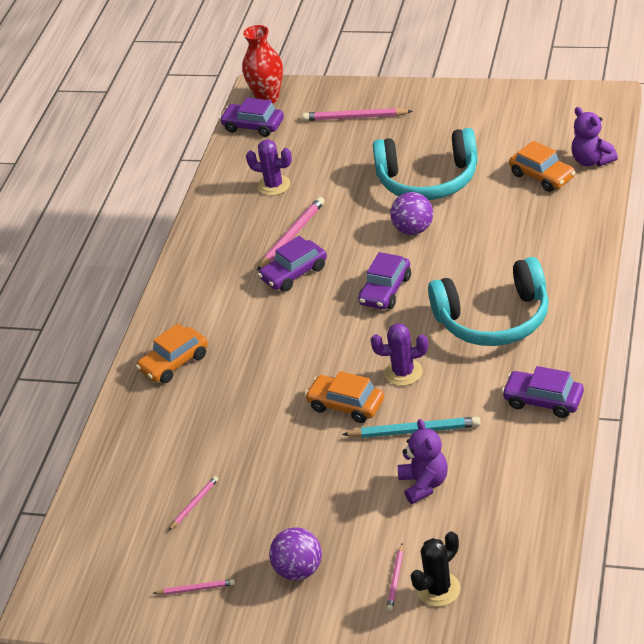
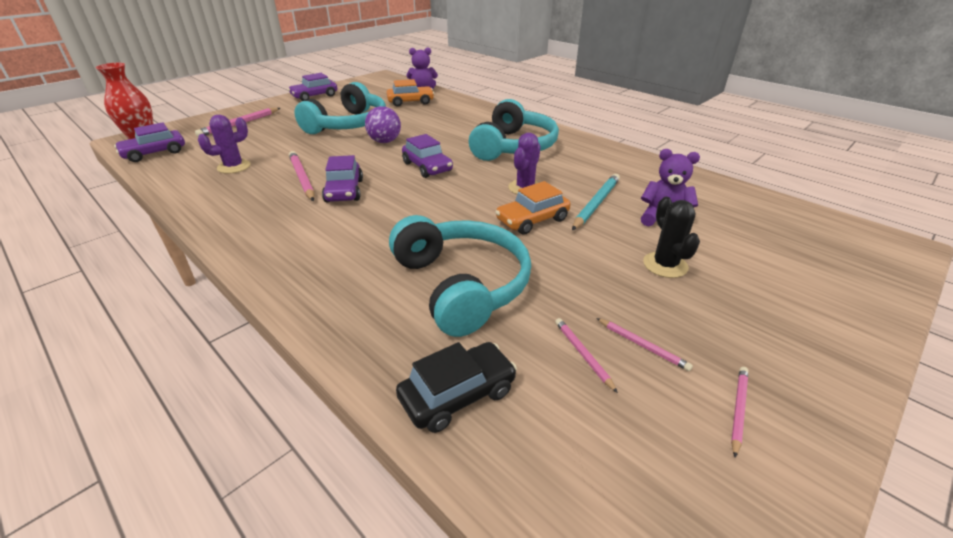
camera: 65 degrees left, 5 degrees down
(121, 467) = (457, 394): none -> black car
(174, 363) = (347, 287): orange car -> none
(221, 413) = (461, 285): none -> turquoise headphones
(299, 570) = (740, 317): purple ball -> none
(395, 579) = (779, 268): pink pencil -> pink pencil (642, 345)
(438, 589) = (801, 252): black cactus -> black cactus (665, 265)
(543, 400) = (612, 157): purple car -> purple car (314, 96)

